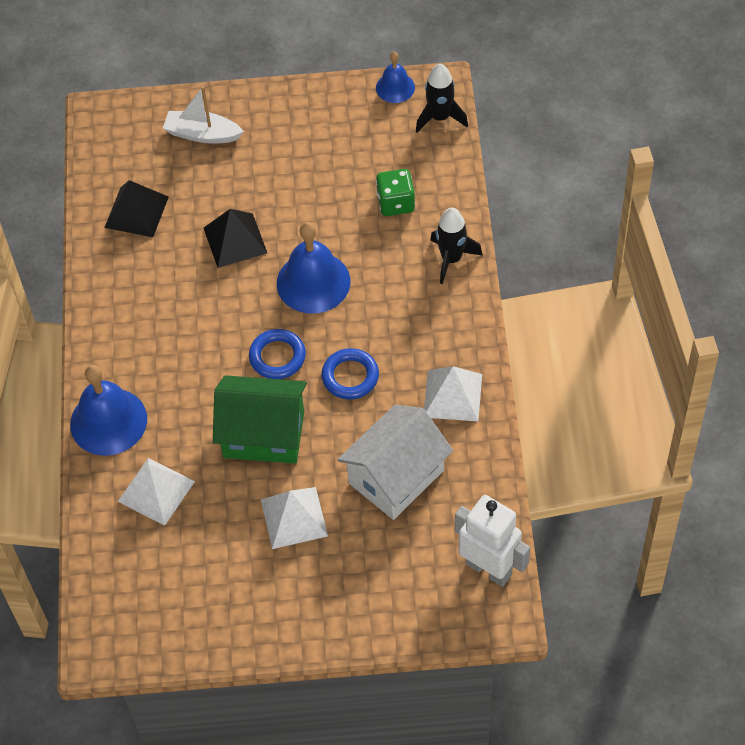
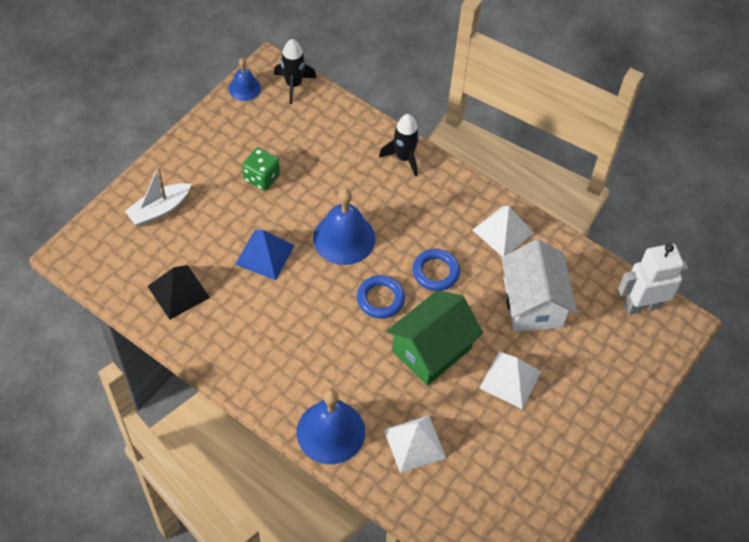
camera: 55 degrees left, 0 degrees up
(235, 240) = (265, 255): black pyramid -> blue pyramid
(395, 203) = (332, 153): green dice -> green dice (261, 178)

